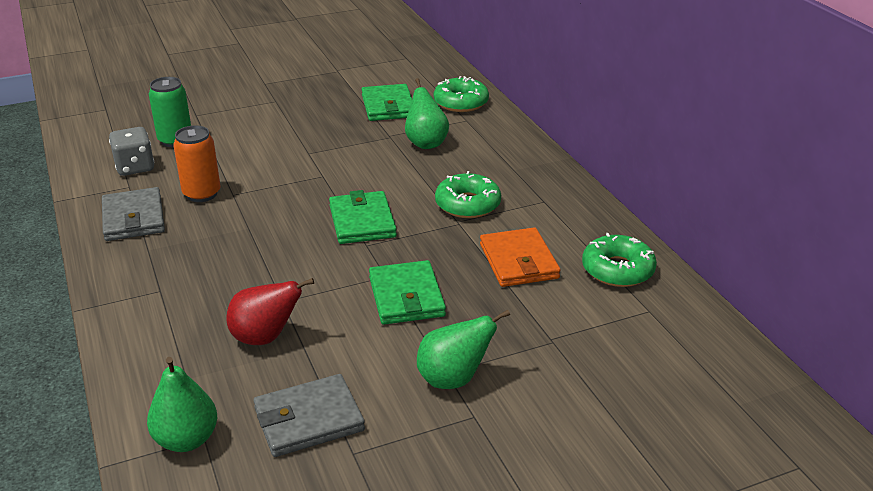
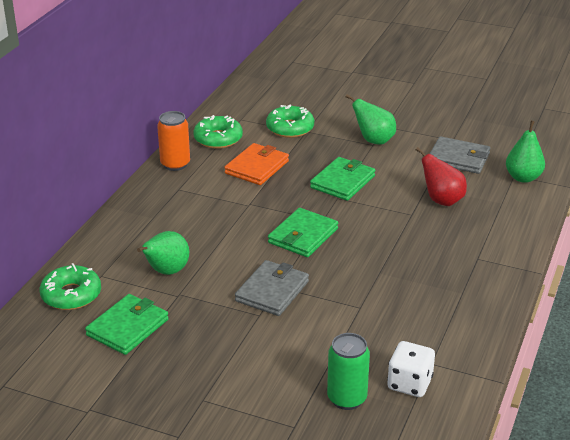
camera: 135 degrees left, 0 degrees up
(133, 218) = (452, 326): grey wallet -> grey wallet (272, 291)
(135, 167) = (409, 383): grey dice -> white dice
(202, 194) = (382, 320): orange can -> orange can (175, 164)
(467, 204) = (224, 211): green donut -> green donut (290, 128)

